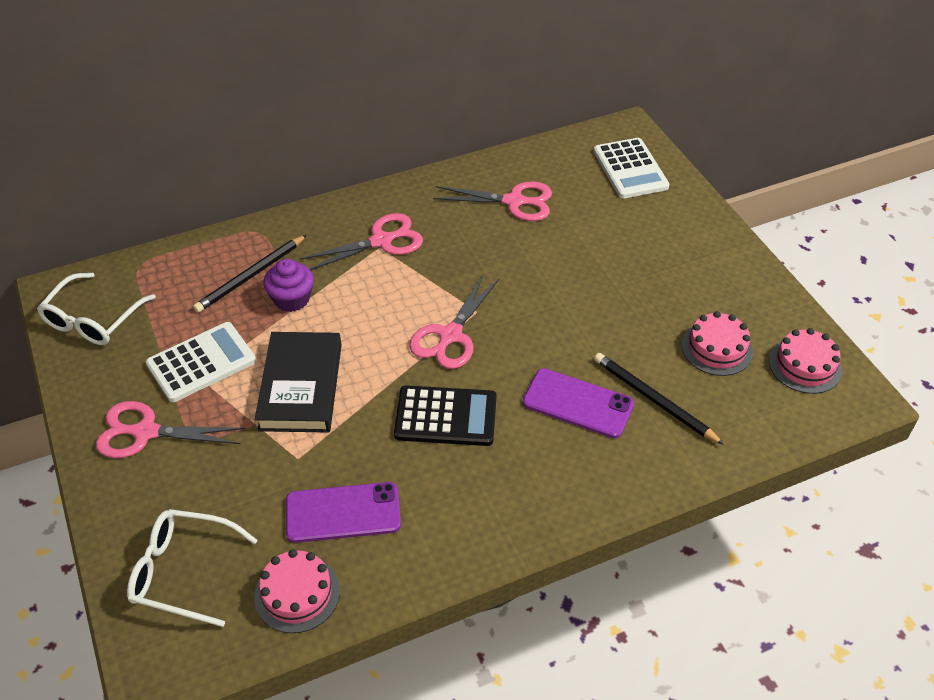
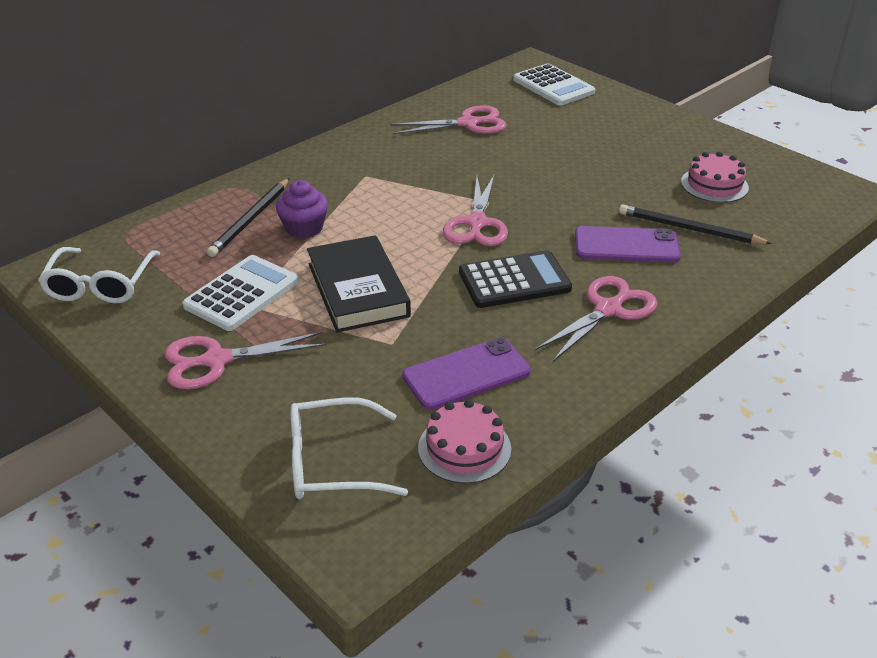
camera: 20 degrees left, 10 degrees down
(381, 241) = (364, 171): pink scissors -> pink scissors (608, 309)
(805, 365) = (792, 181): pink cake -> none

